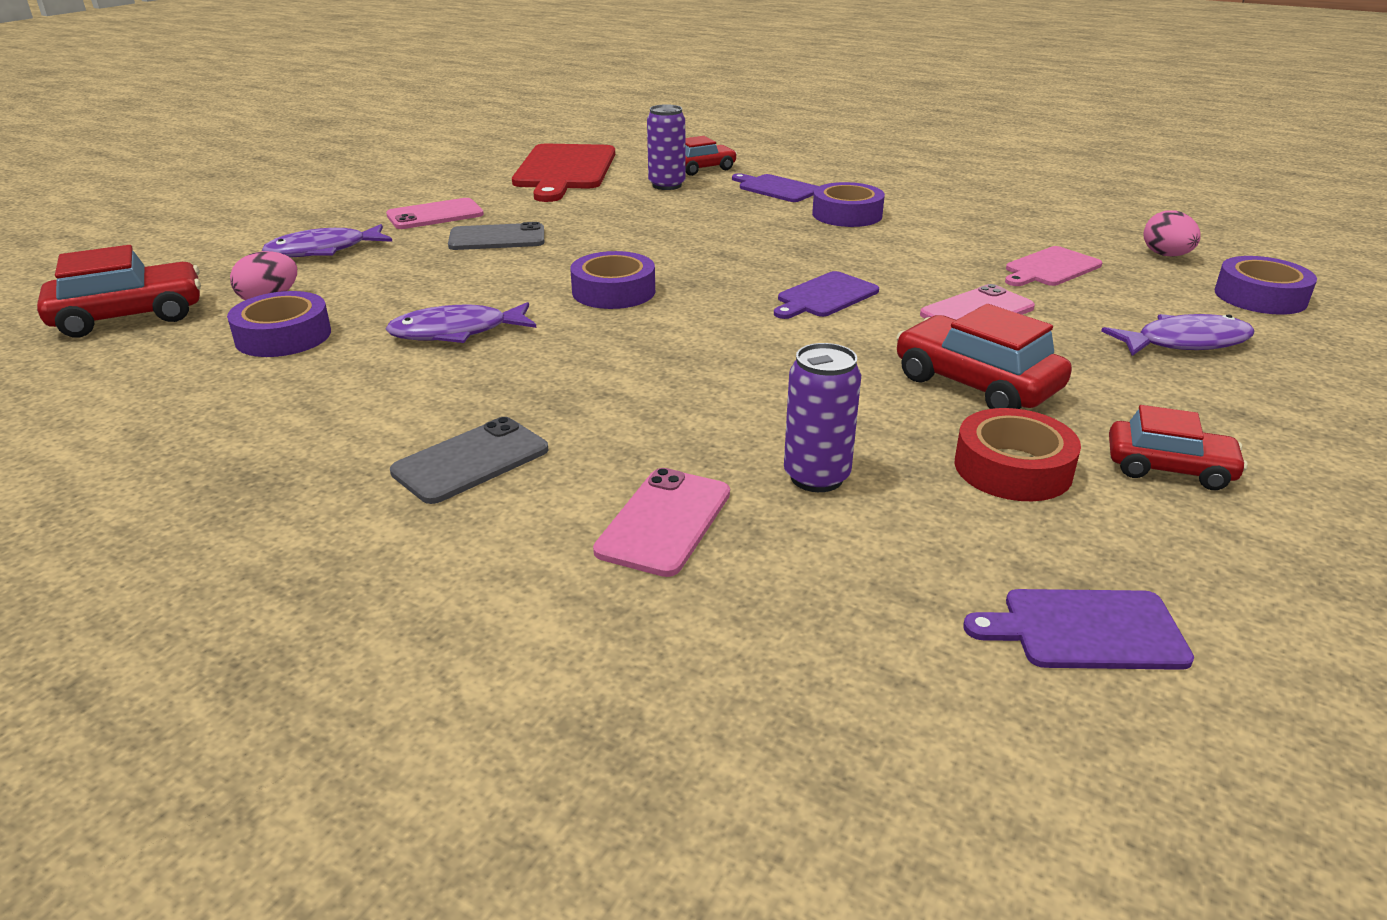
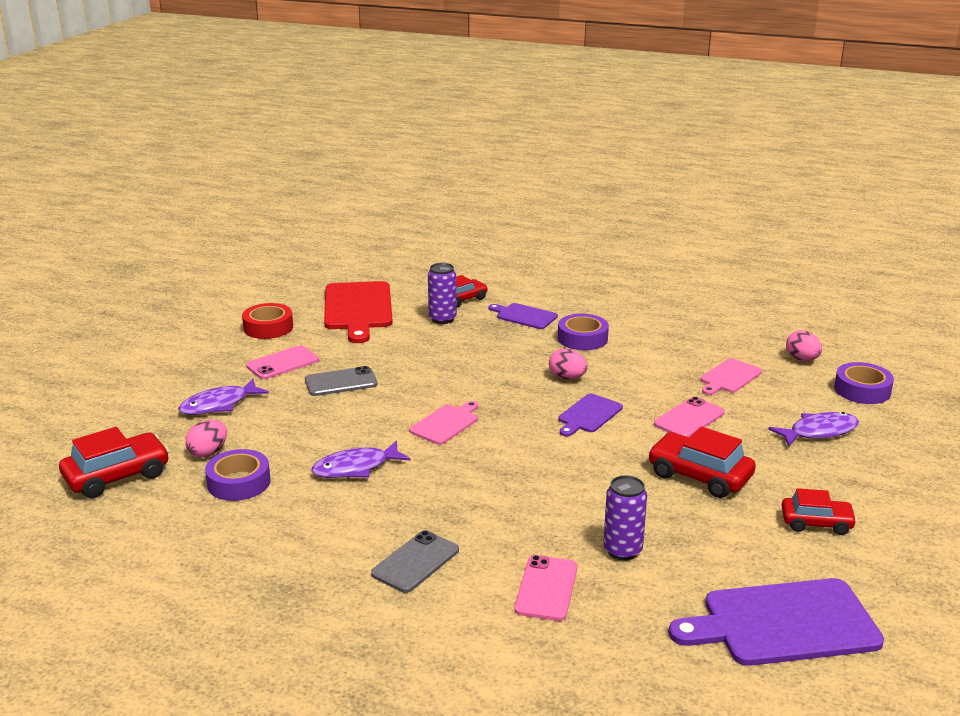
camera: 10 degrees left, 5 degrees down
(613, 291) = (446, 423): purple tape -> pink cutting board
(809, 253) = (567, 378): none -> pink egg
(1012, 468) = (731, 532): red tape -> red tape (268, 327)
(1086, 630) = (783, 623): purple cutting board -> purple cutting board, size x1.87

